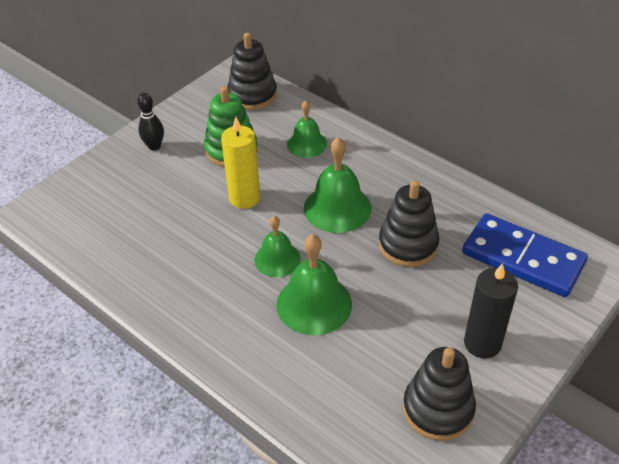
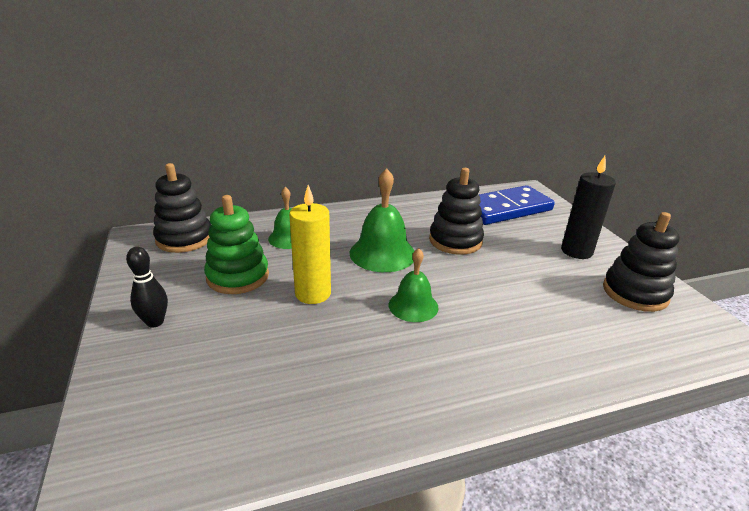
camera: 60 degrees left, 15 degrees down
(314, 304) = (486, 307): green bell -> none

